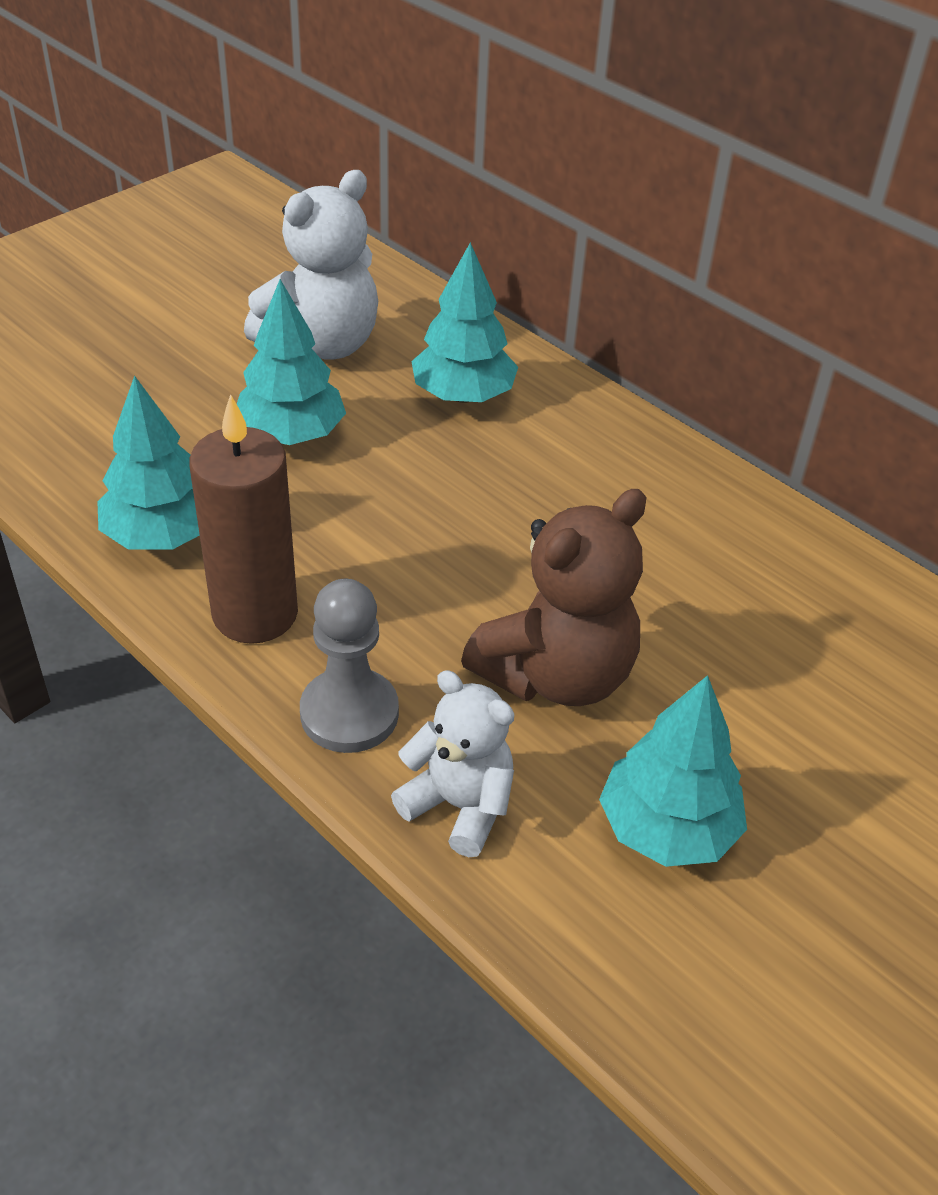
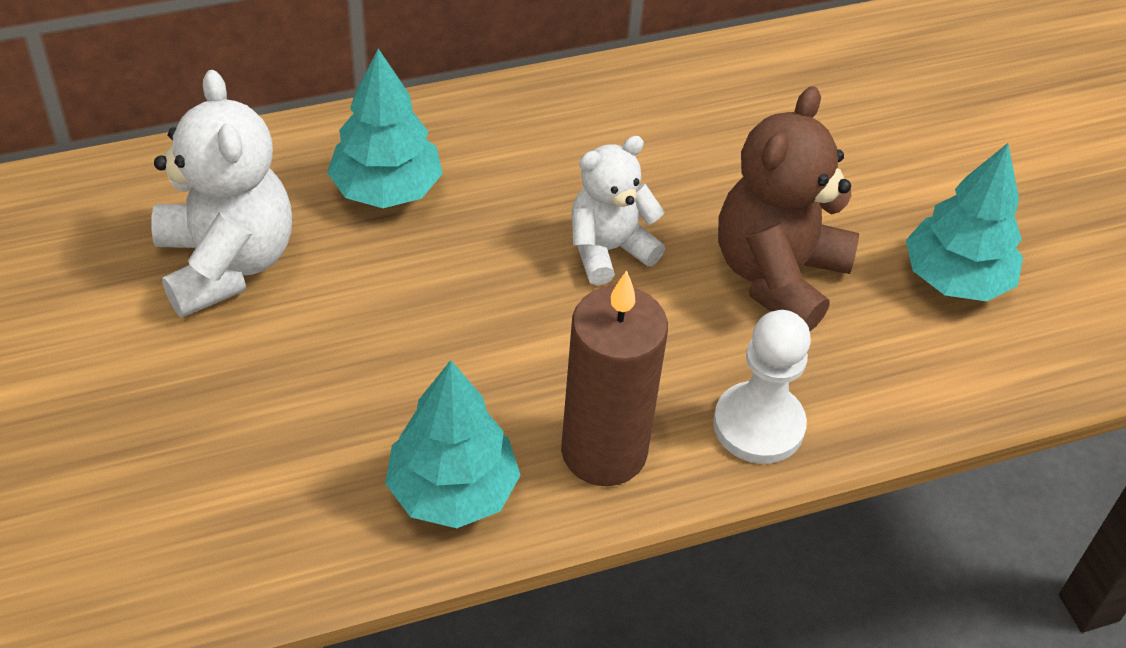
camera: 65 degrees left, 5 degrees up
(291, 435) = (361, 338): turquoise tree -> none
(349, 713) = (758, 425): grey pawn -> white pawn
(459, 805) = (886, 390): white teddy bear -> white teddy bear (609, 250)
(556, 675) = (778, 275): brown teddy bear -> brown teddy bear turned 135 degrees counterclockwise

